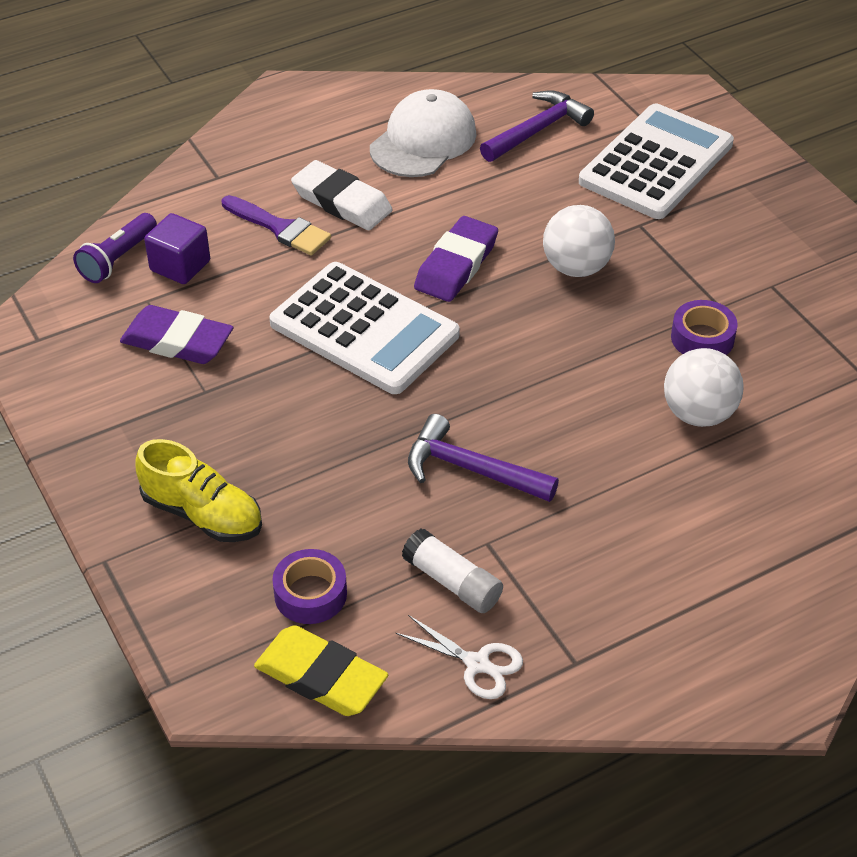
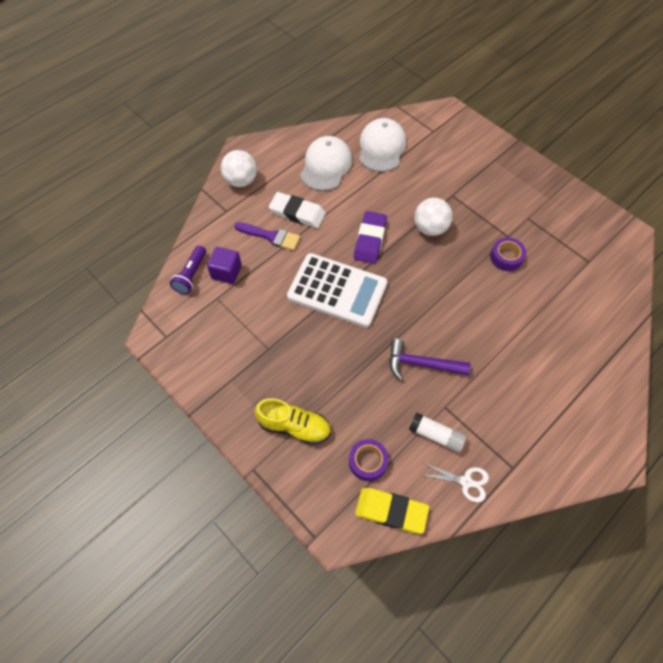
camera: 15 degrees left, 15 degrees up
(177, 341) = (242, 320): purple eraser -> none
(537, 130) = (381, 147): purple hammer -> white cap
(656, 163) = (447, 156): white calculator -> none
(698, 414) = (520, 303): white ball -> white ball (241, 181)

